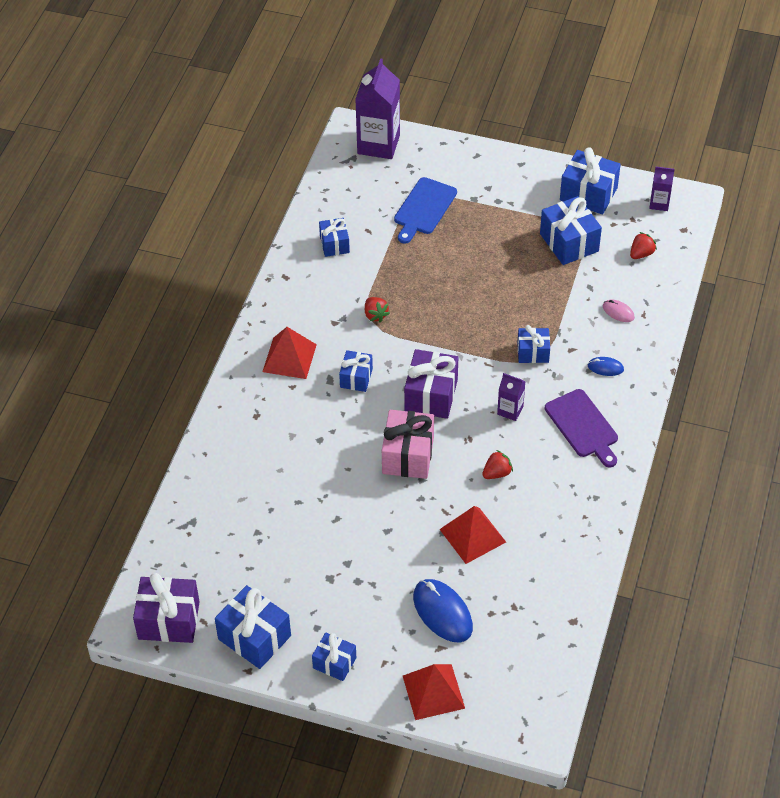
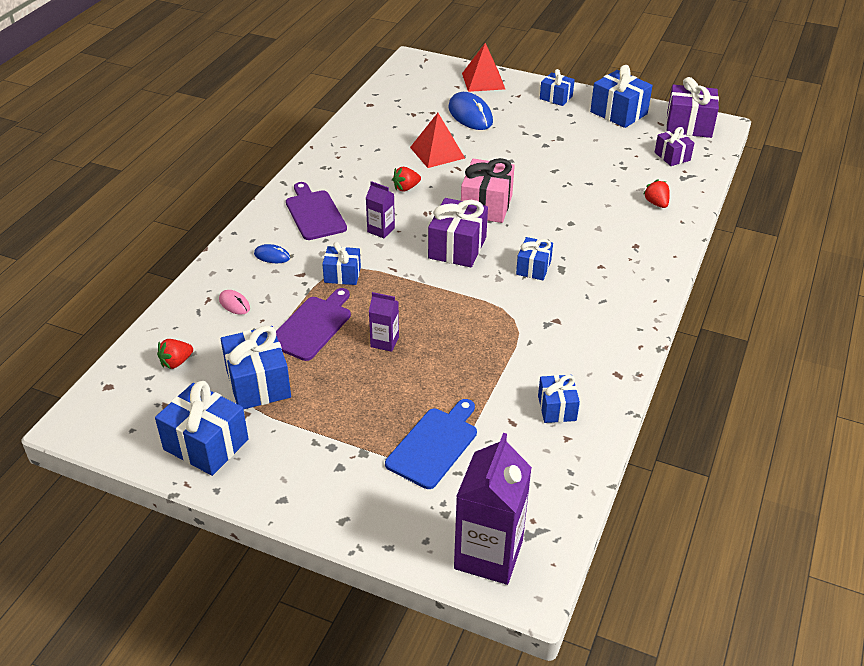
camera: 175 degrees left, 10 degrees down
(199, 557) = (672, 156): none -> purple gift
(289, 358) = (606, 291): red pyramid -> none
(375, 315) = (509, 324): red strawberry -> red strawberry (656, 203)
(543, 297) = (312, 326): none -> purple cutting board
(659, 203) = (119, 423): purple carton -> purple carton (384, 342)

